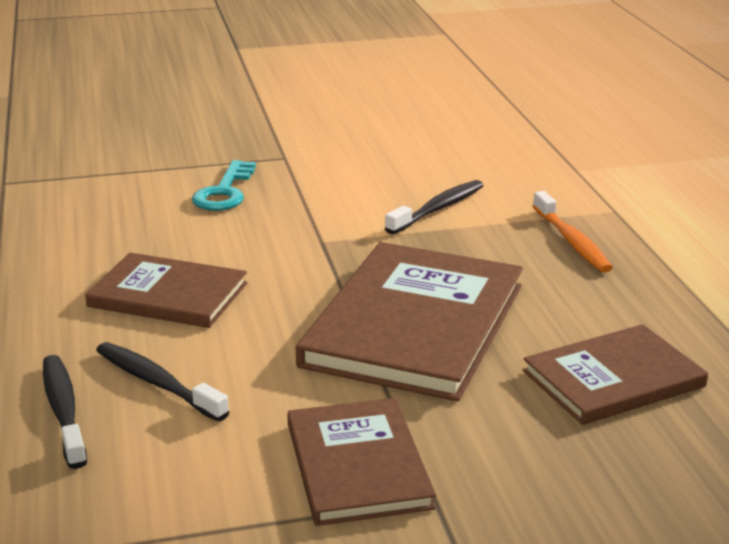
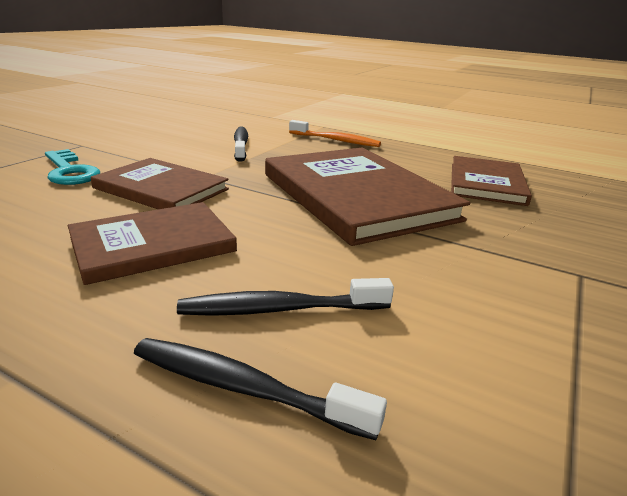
camera: 50 degrees left, 0 degrees up
(357, 465) = (515, 281): brown book -> brown book (161, 189)

